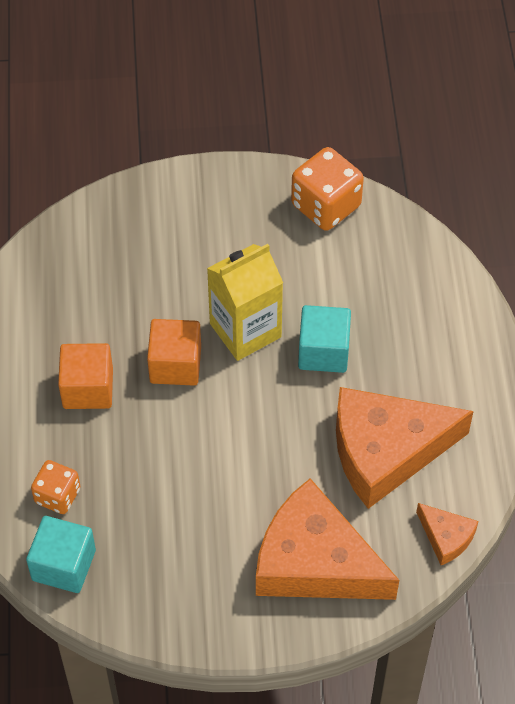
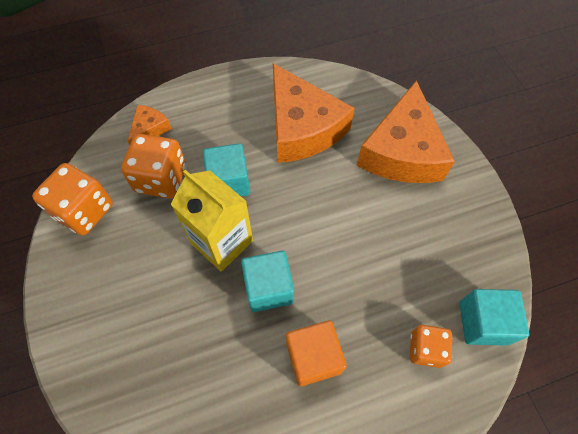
camera: 105 degrees left, 5 degrees up
(175, 364) = (269, 288): orange cube -> turquoise cube
(348, 282) = (161, 179): none -> orange dice
(446, 537) = (354, 85): orange cheese -> orange cheese (149, 129)

